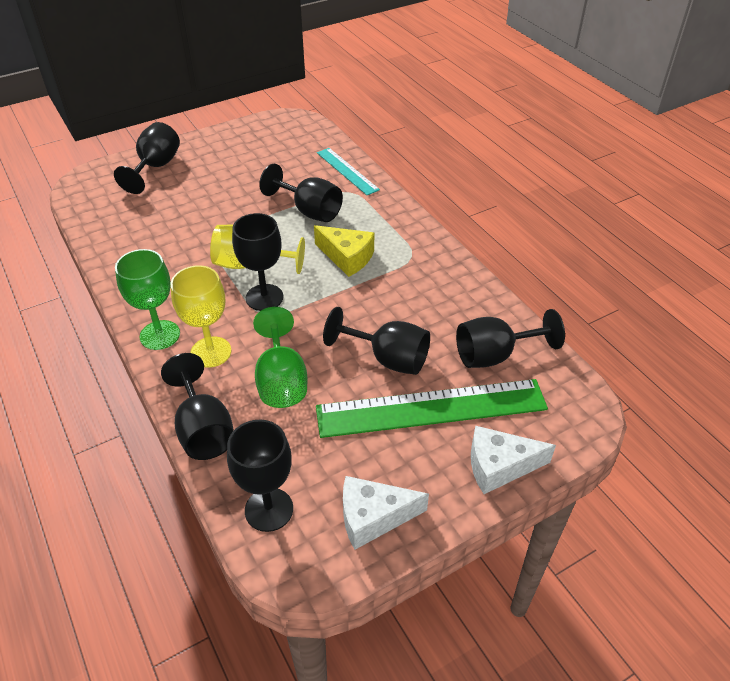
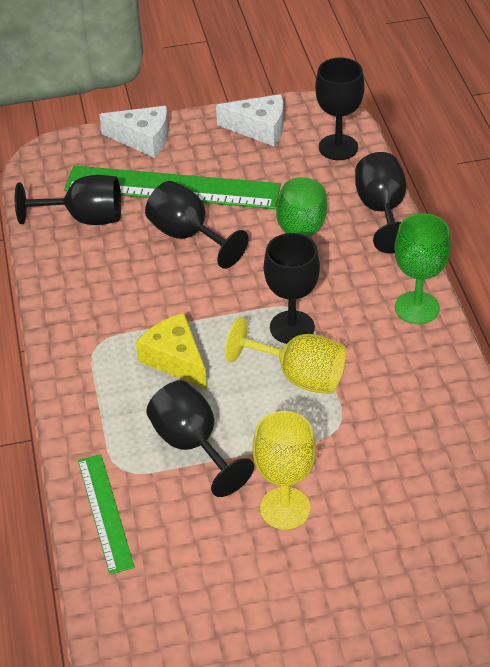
camera: 160 degrees left, 0 degrees up
(156, 167) = (407, 600): black goblet -> none
(211, 352) = (364, 278): yellow goblet -> yellow goblet (285, 508)
(347, 171) = (105, 512): turquoise ruler -> green ruler

